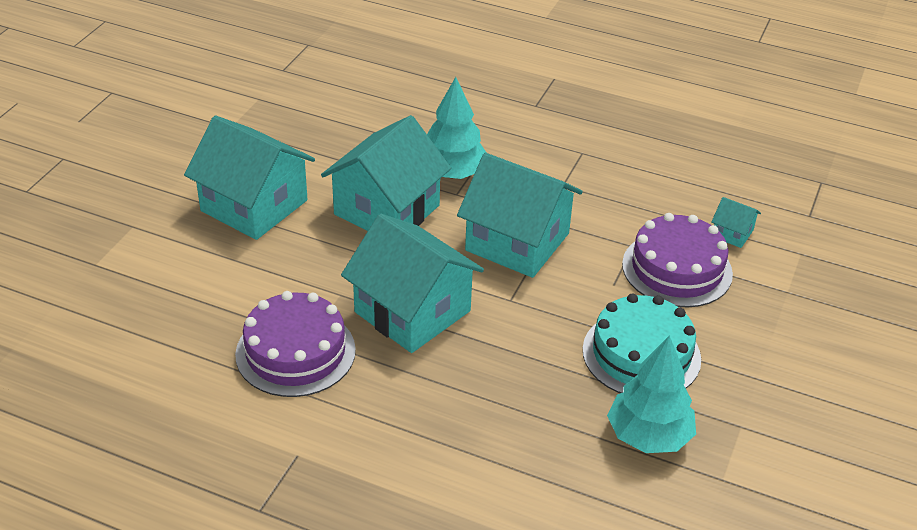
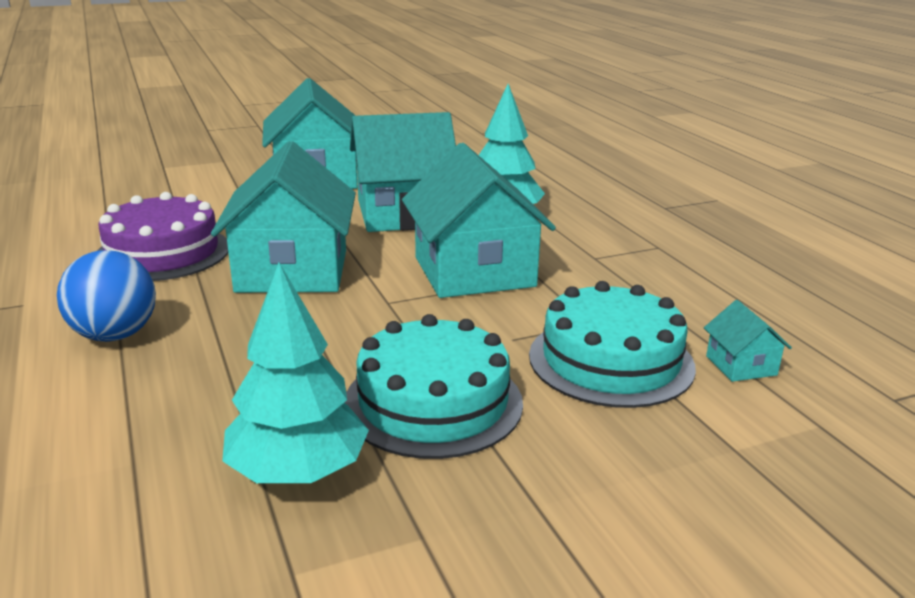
camera: 45 degrees right, 15 degrees down
(407, 432) = (115, 335): none -> blue ball
(677, 269) = (611, 360): purple cake -> turquoise cake

